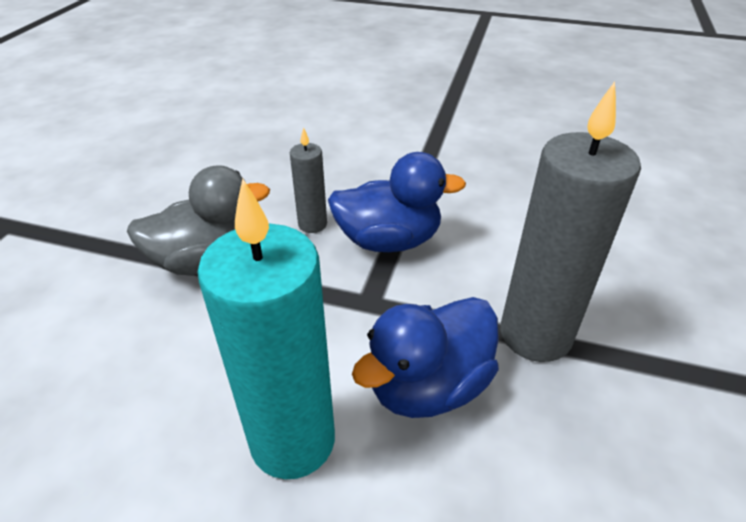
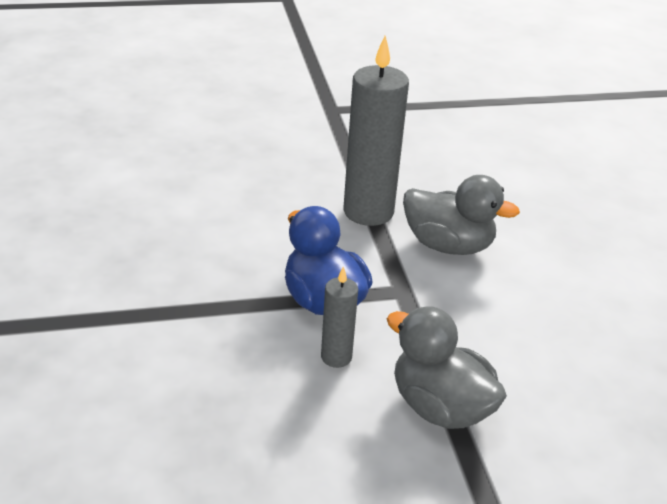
camera: 120 degrees left, 5 degrees down
(293, 440) = (535, 287): turquoise candle -> none
(428, 386) = (448, 245): blue duck -> grey duck

